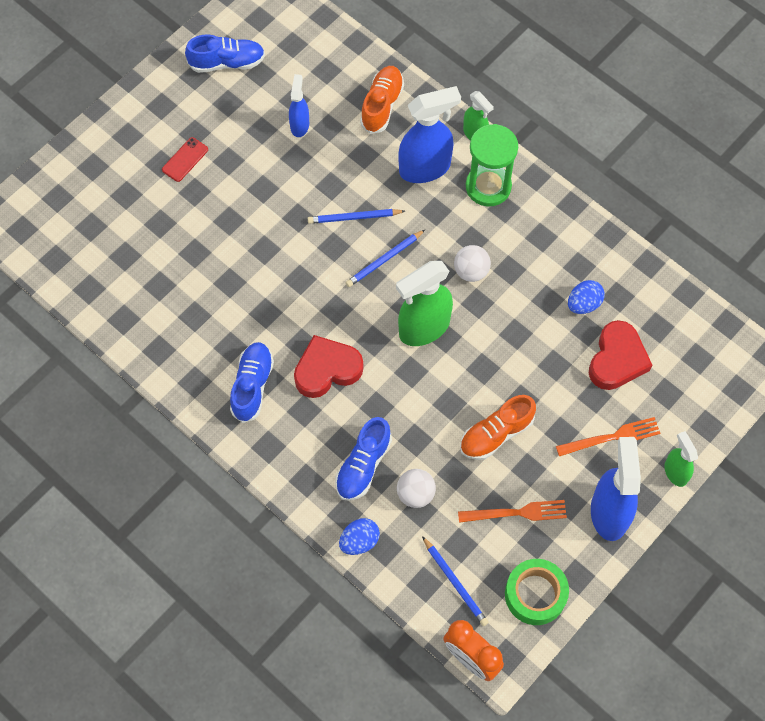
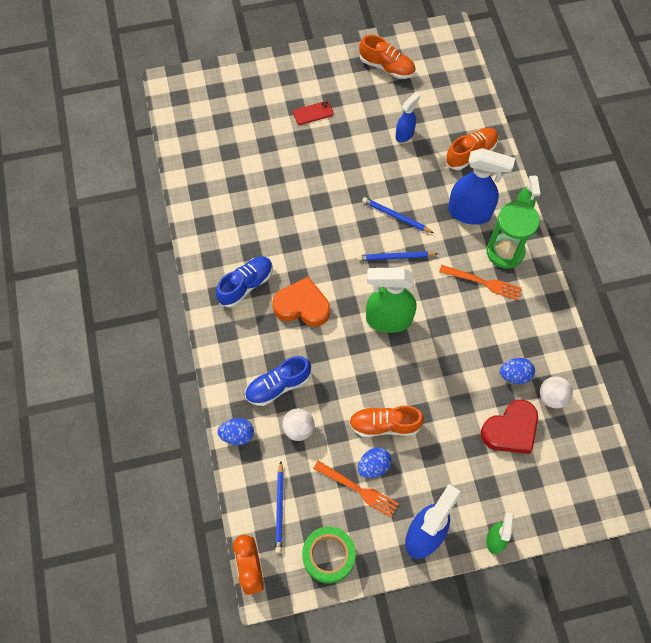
camera: 35 degrees right, 0 degrees up
(227, 62) = (387, 67): blue shoe -> orange shoe
(327, 369) = (302, 306): red heart -> orange heart
(471, 271) = (450, 302): white ball -> white ball (552, 397)
(515, 480) = (373, 466): none -> blue egg
(612, 437) = (466, 483): orange fork -> orange fork (483, 282)

